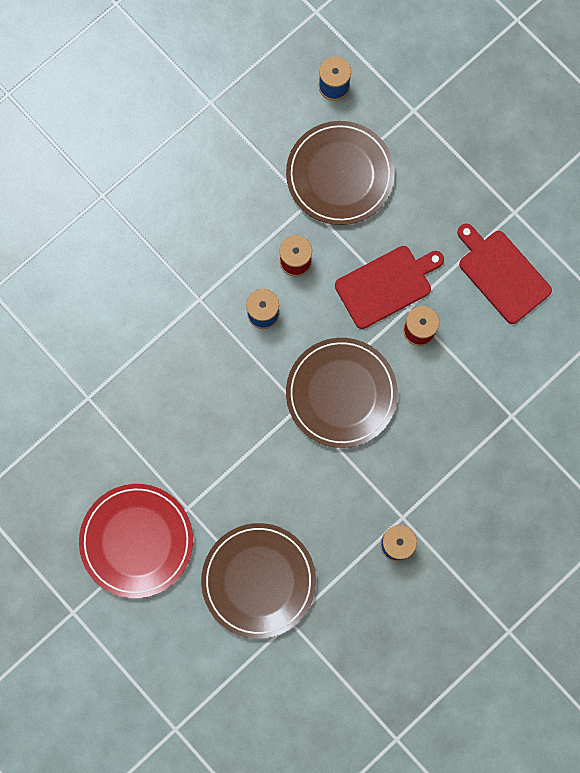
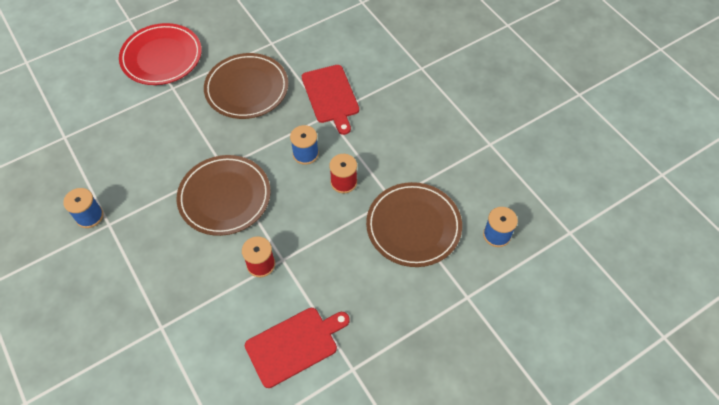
camera: 100 degrees right, 20 degrees down
(258, 580) = (103, 122): brown plate -> brown plate (247, 88)
(386, 285) = (307, 245): red cutting board -> red cutting board (331, 96)

